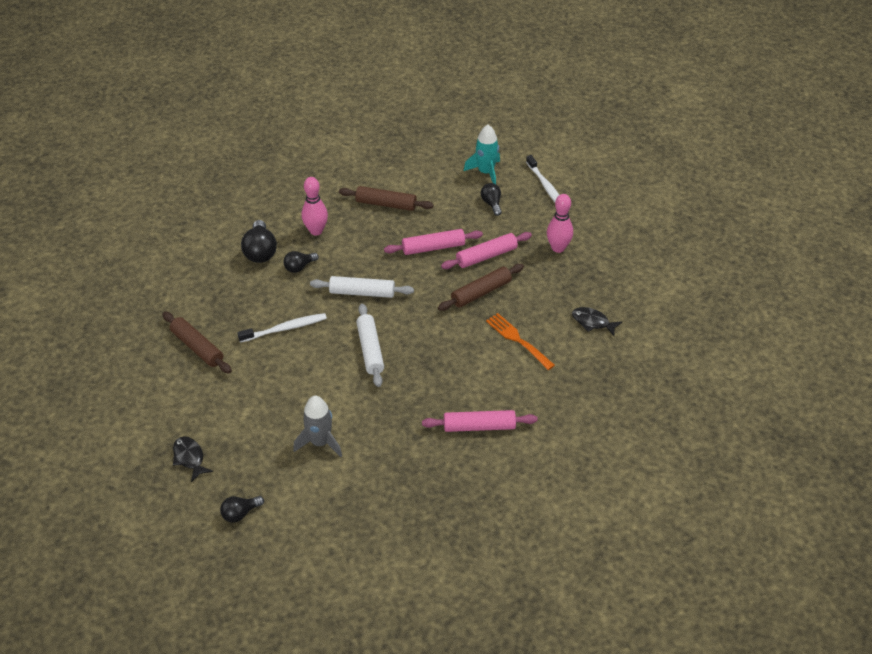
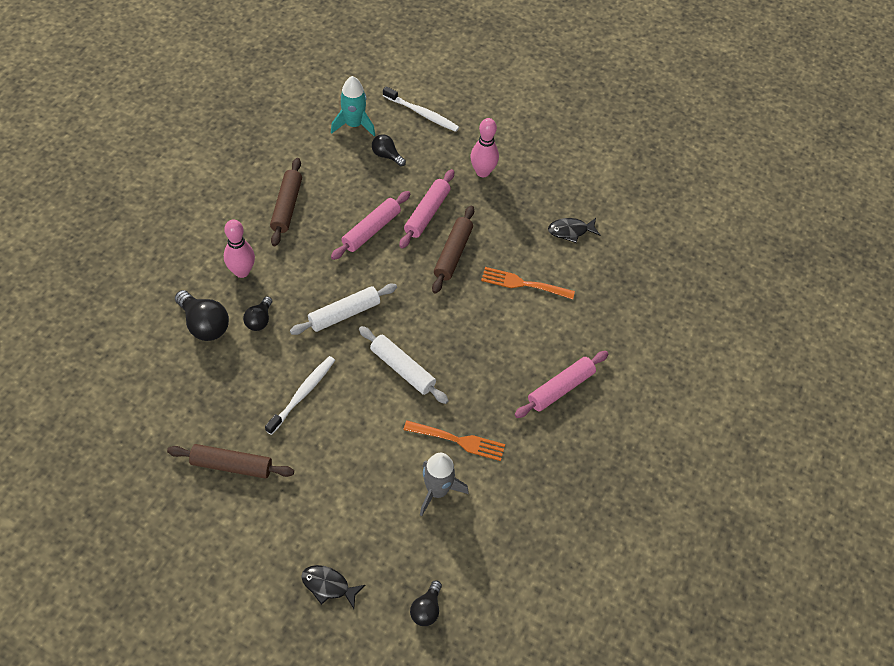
camera: 40 degrees left, 10 degrees up
(366, 418) = (457, 440): none -> orange fork
(386, 204) = (287, 206): brown rolling pin -> brown rolling pin turned 60 degrees counterclockwise

